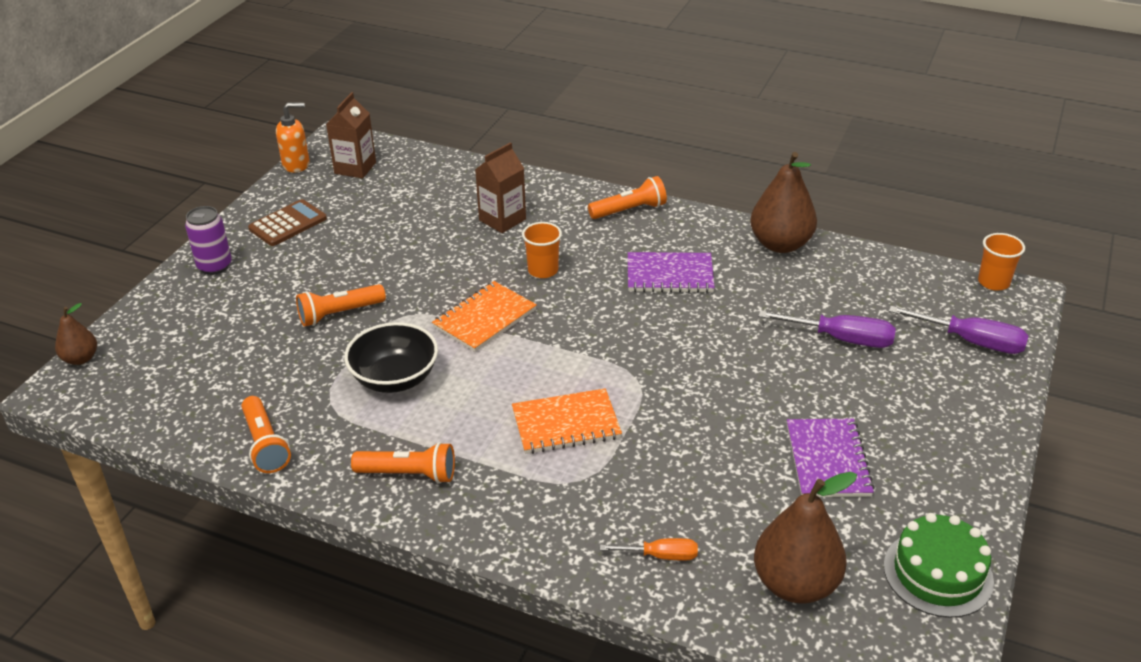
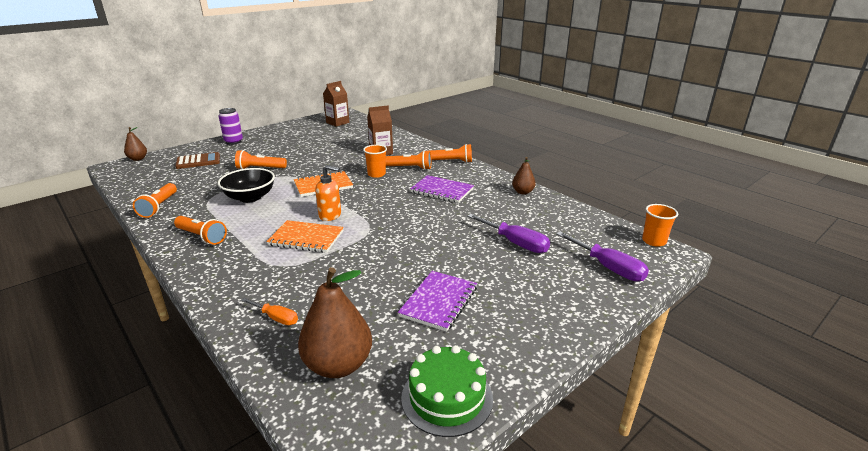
camera: 25 degrees right, 10 degrees down
(288, 224) = (283, 134): brown calculator -> brown calculator (198, 161)
(296, 164) = (314, 117): orange soap dispenser -> orange soap dispenser (330, 215)
(580, 242) = (409, 168): none -> orange flashlight
(780, 244) = (523, 192): brown pear -> brown pear, size x0.54

